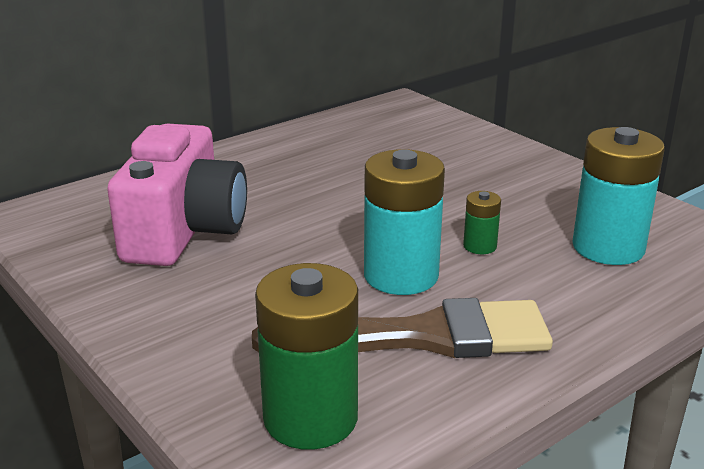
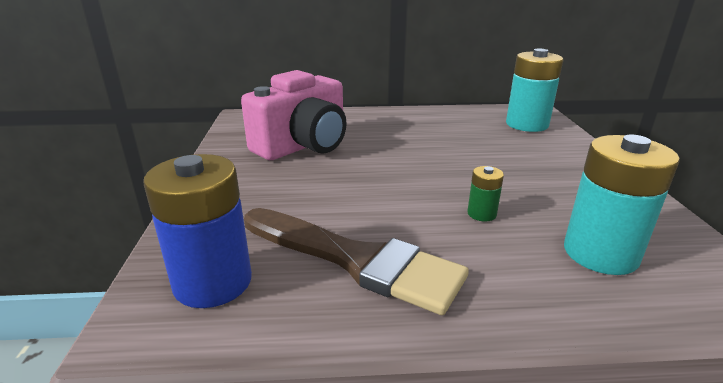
camera: 35 degrees right, 0 degrees up
(310, 418) = (213, 282): green battery -> blue battery
(401, 275) = (396, 213): turquoise battery -> turquoise battery (527, 124)

